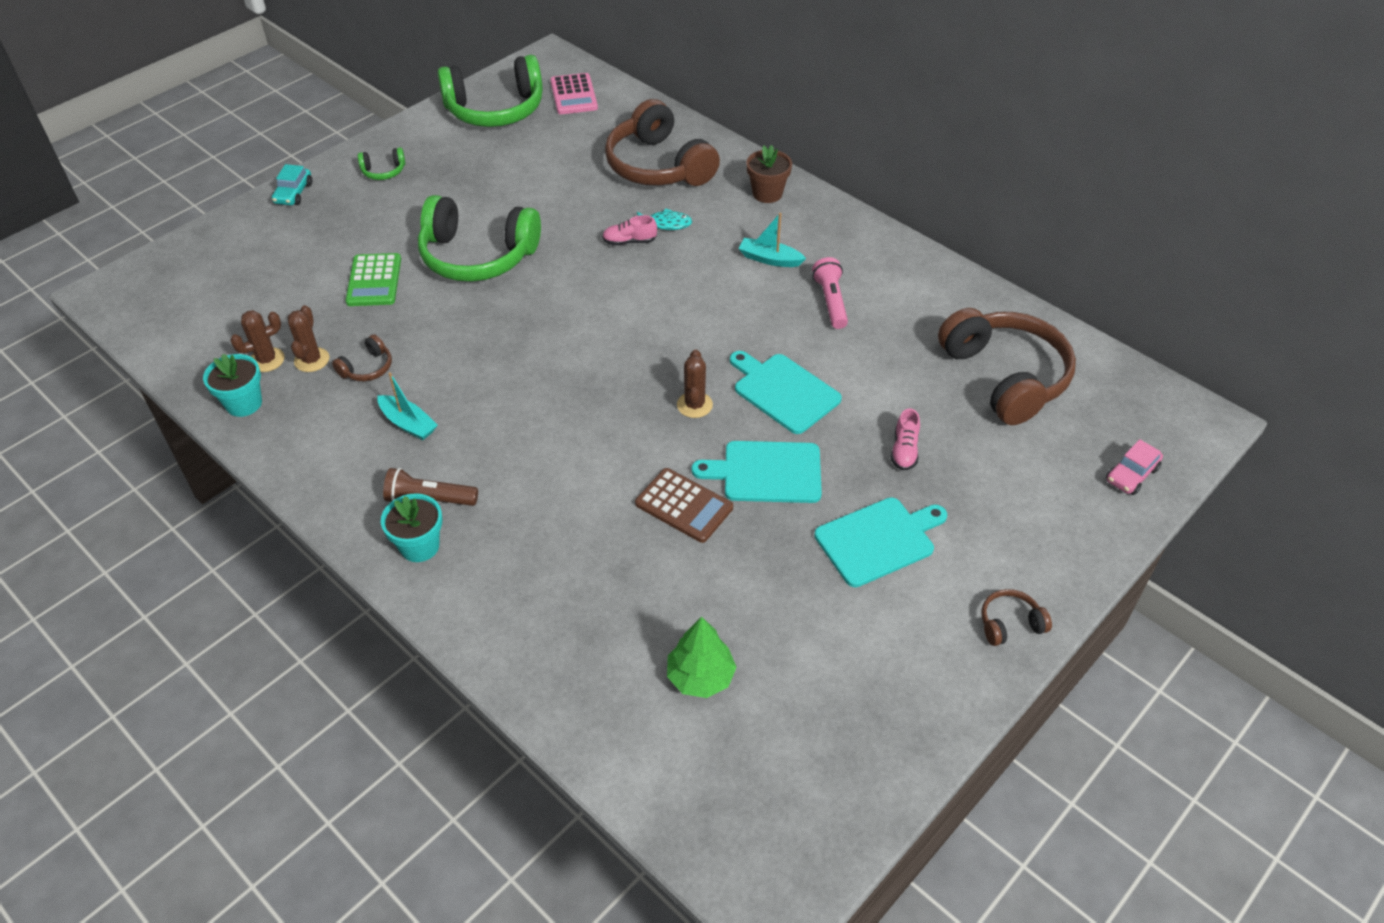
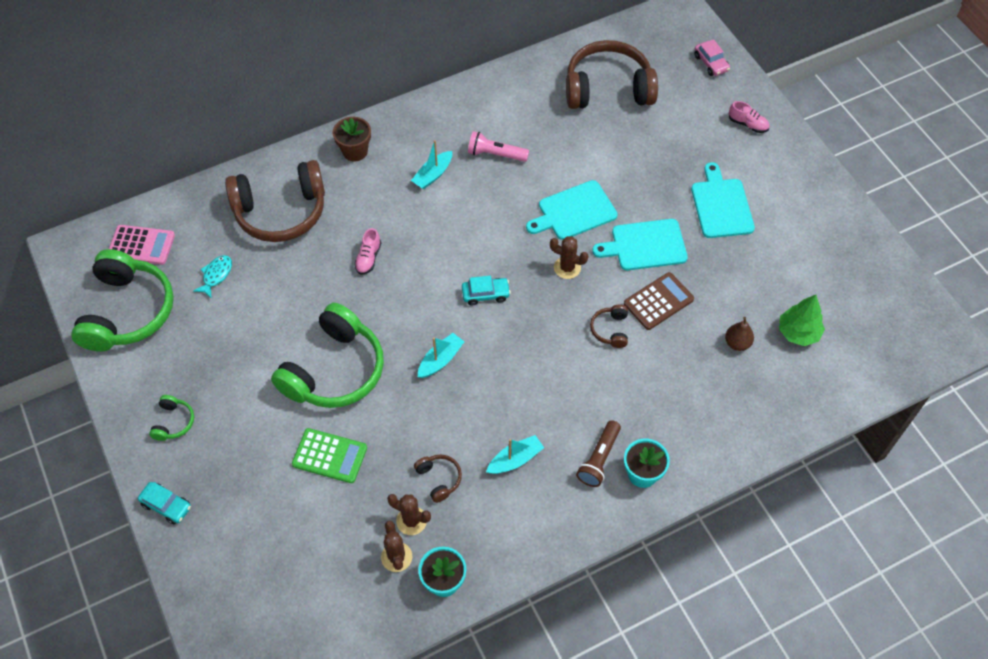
camera: 70 degrees left, 10 degrees up
(519, 330) = (440, 360): none -> turquoise boat
(623, 344) = (485, 294): none -> turquoise car
(653, 606) = (737, 343): none -> brown pear
(666, 224) = (358, 228): turquoise fish -> turquoise fish (216, 275)
(766, 472) = (645, 245): turquoise cutting board -> turquoise cutting board turned 60 degrees clockwise
(904, 450) = (652, 165): pink shoe -> pink shoe (747, 124)
(1010, 623) = (801, 166): brown headphones -> brown headphones (610, 330)

